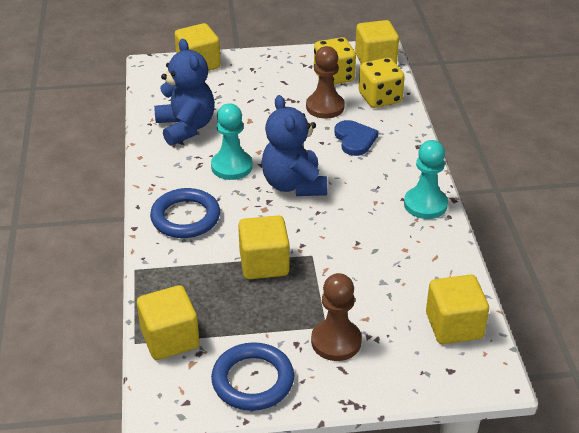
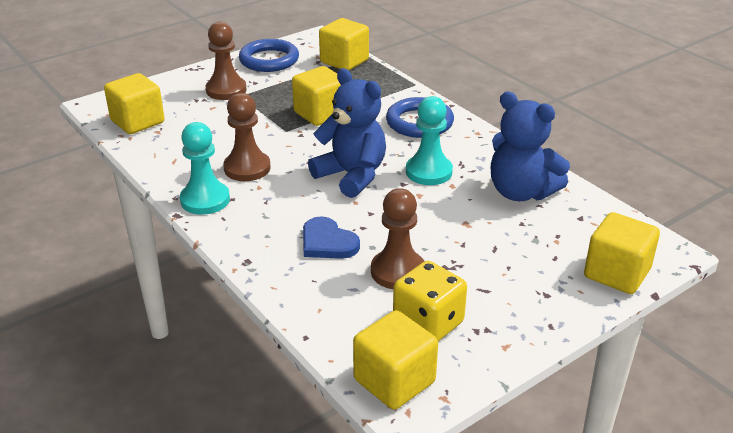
camera: 150 degrees right, 5 degrees down
(374, 224) = (247, 168): none -> brown pawn
(380, 98) = (338, 311): yellow dice -> none

